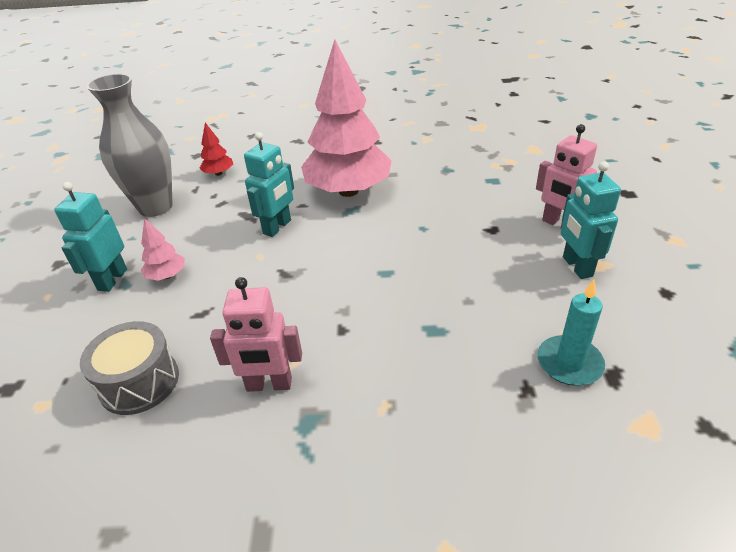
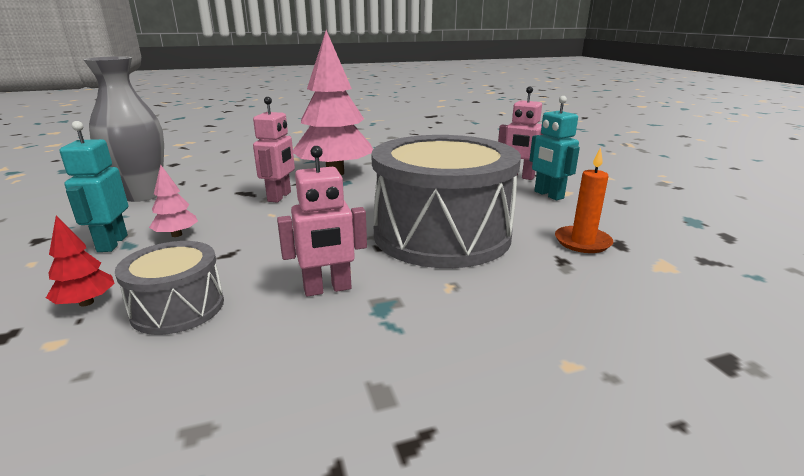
camera: 20 degrees left, 15 degrees down
(219, 173) = (202, 172): red tree -> red tree (86, 302)
(277, 227) = (280, 197): turquoise robot -> pink robot
(415, 320) = (442, 234): none -> grey drum
(569, 363) = (582, 242): turquoise candle -> orange candle

